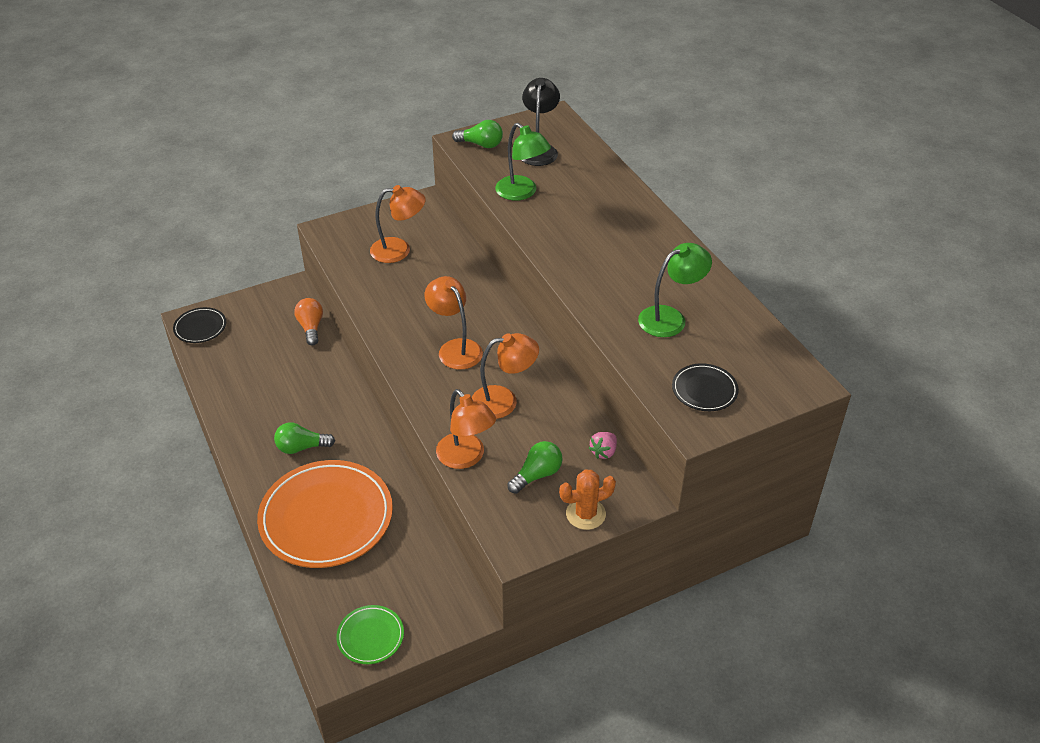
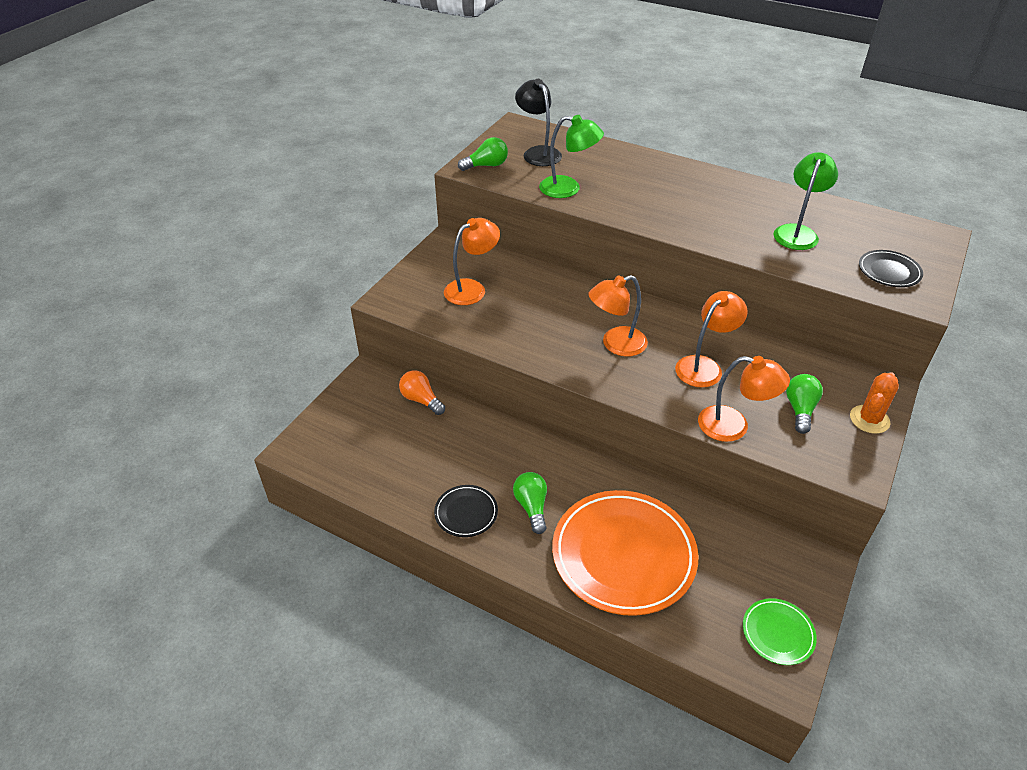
camera: 35 degrees left, 0 degrees up
(200, 327) = (312, 452): black plate -> black plate (466, 513)
(301, 447) = (531, 507): green light bulb -> green light bulb turned 120 degrees clockwise
(455, 348) = (616, 344): orange lamp -> orange lamp turned 45 degrees counterclockwise
(603, 452) = (821, 366): pink strawberry -> none

